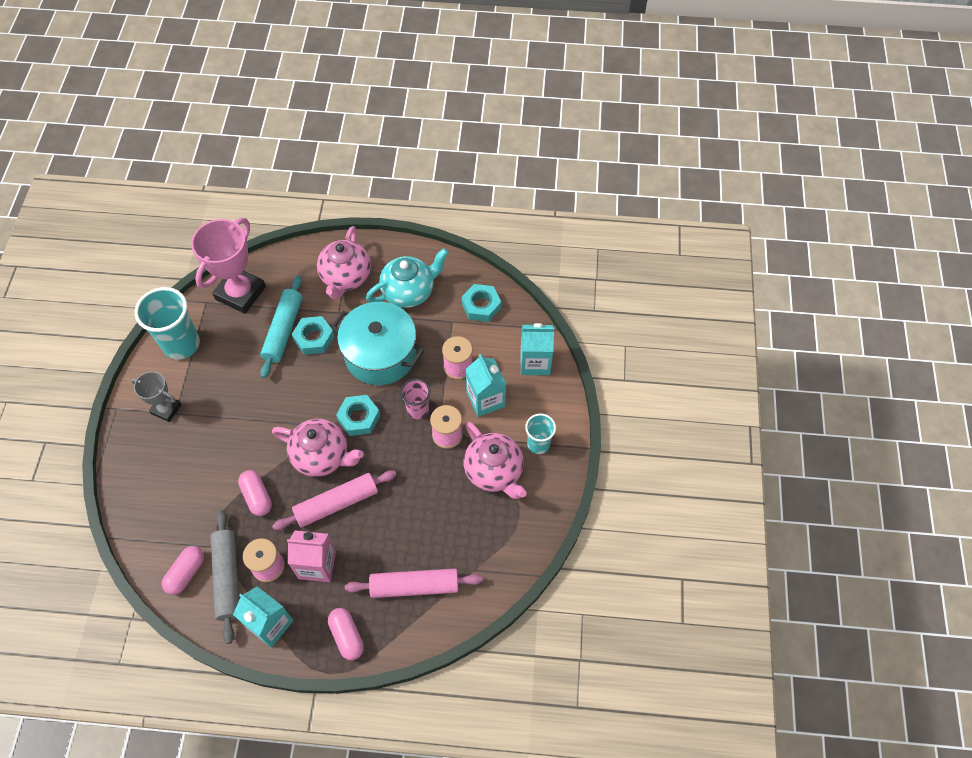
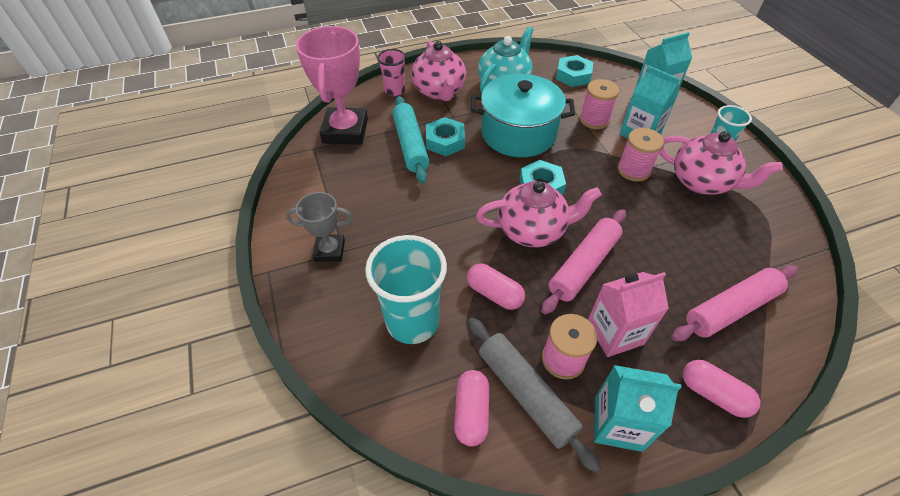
camera: 25 degrees left, 10 degrees down
(181, 344) = (309, 189): turquoise cup -> turquoise cup (412, 322)
(418, 409) = (589, 161): pink cup -> pink cup (394, 91)

